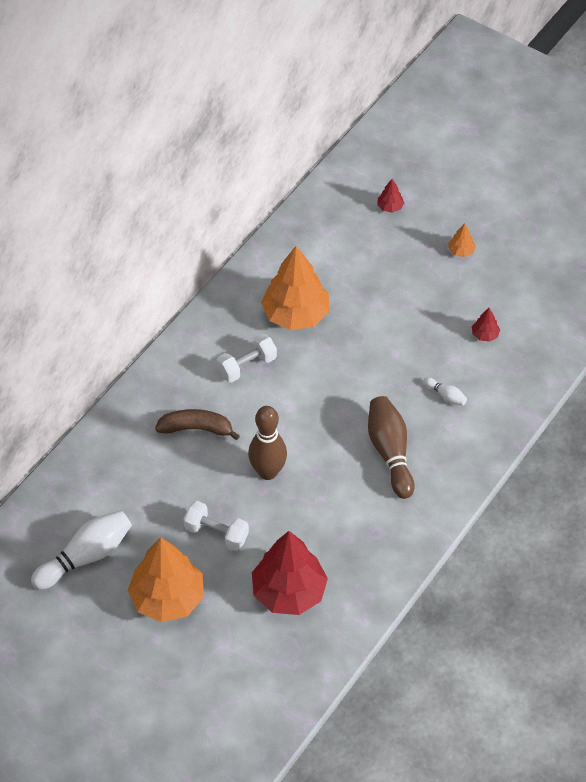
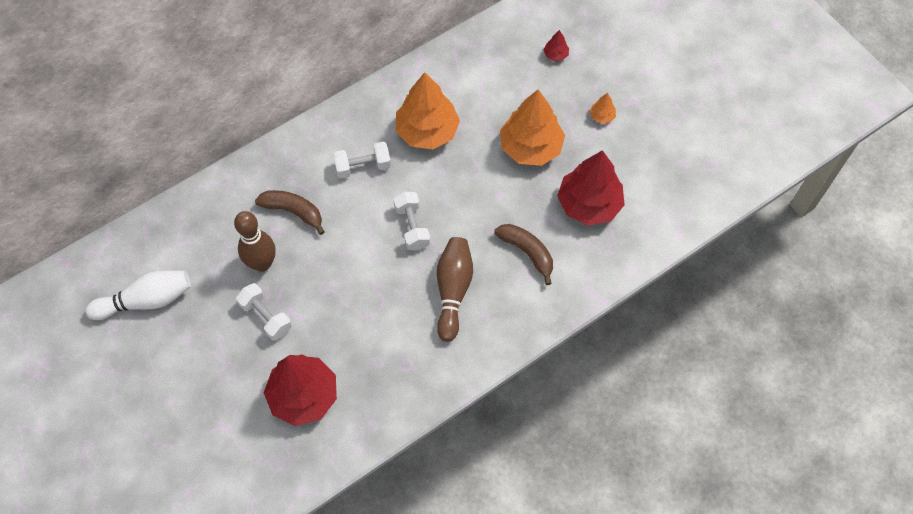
camera: 20 degrees right, 10 degrees up
(167, 598) = (196, 364): orange tree -> orange tree (530, 147)
(268, 472) = (336, 273): brown bowling pin -> brown bowling pin (262, 263)
(322, 407) = (412, 227): none -> white dumbbell
(446, 396) = (527, 252): white bowling pin -> brown banana
(485, 335) = (589, 204): red tree -> red tree, size x2.41

